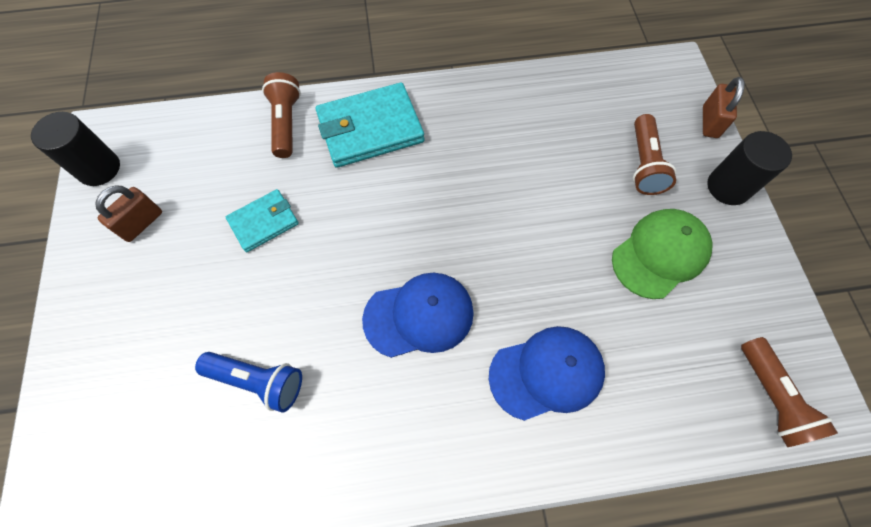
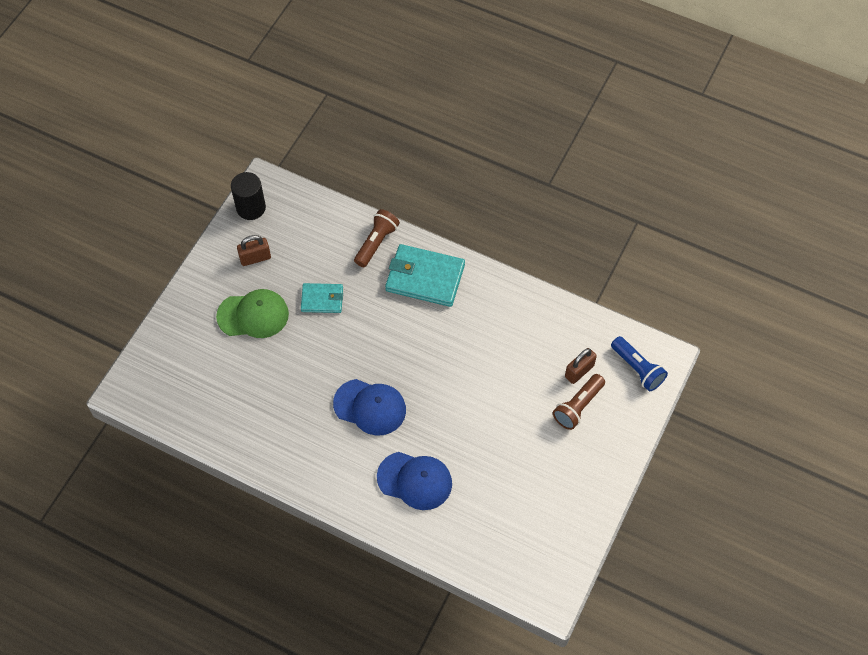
camera: 35 degrees right, 5 degrees down
(258, 381) = (263, 386): blue flashlight -> blue flashlight (637, 369)
(660, 254) = (536, 463): green cap -> green cap (253, 315)
(710, 122) = (649, 408): brown padlock -> brown padlock (579, 371)
(728, 187) = (618, 454): black cylinder -> none
(771, 397) = (526, 573): brown flashlight -> none

